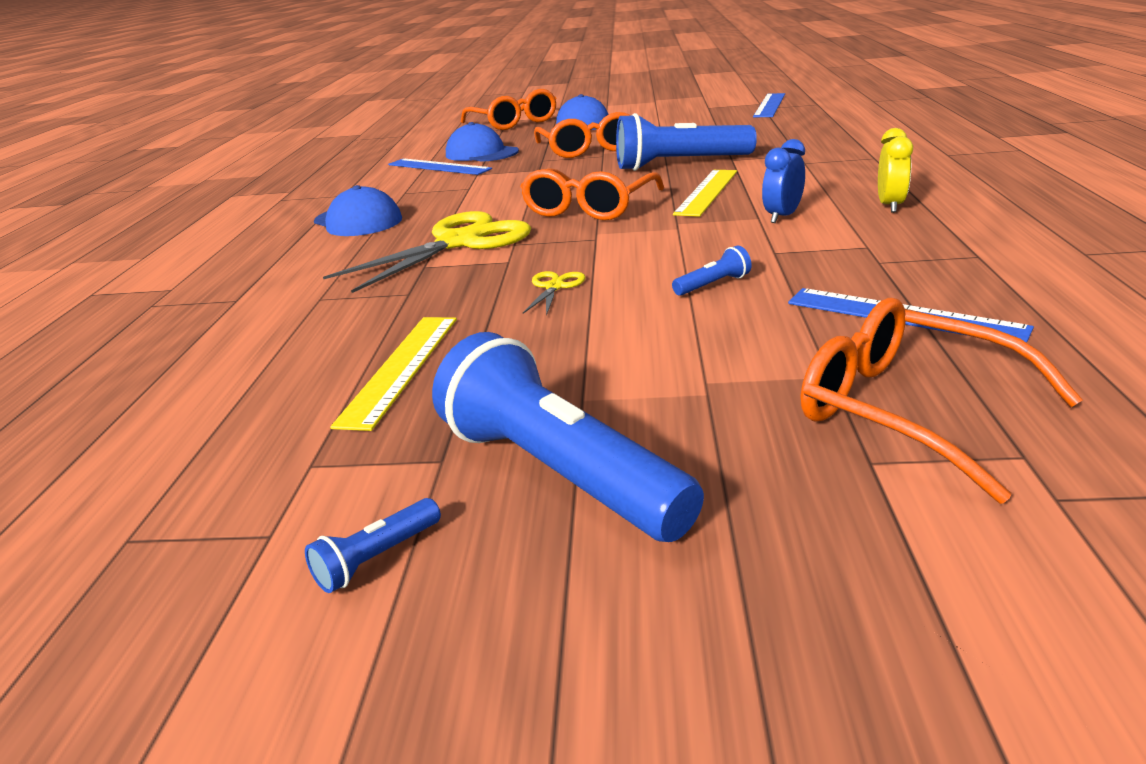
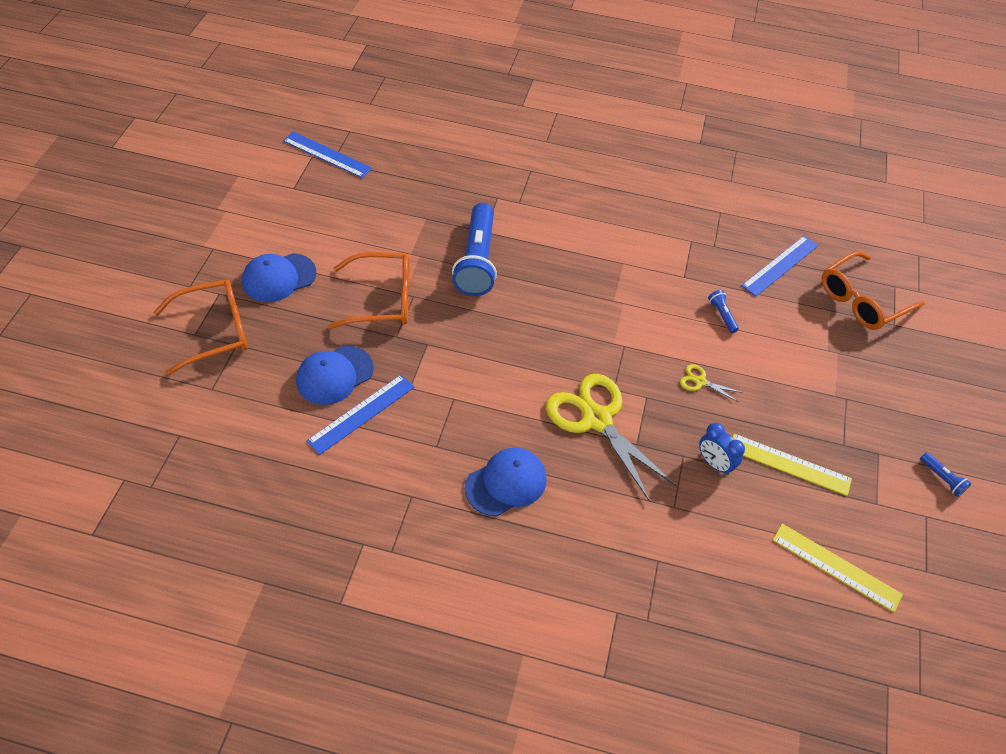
camera: 85 degrees left, 25 degrees up
(560, 473) = (893, 414): blue flashlight -> none
(589, 208) = (557, 335): orange glasses -> none
(706, 192) = (557, 268): yellow ruler -> yellow ruler (836, 567)
(782, 216) = (627, 253): blue clock -> blue clock (714, 463)
(890, 206) = (632, 206): yellow clock -> none

